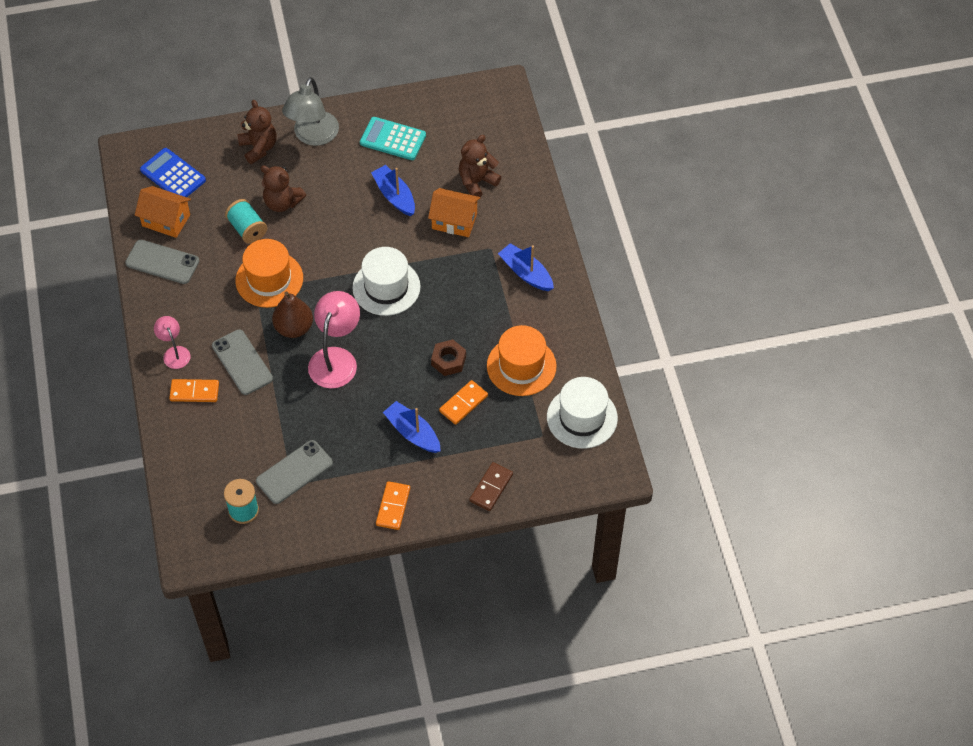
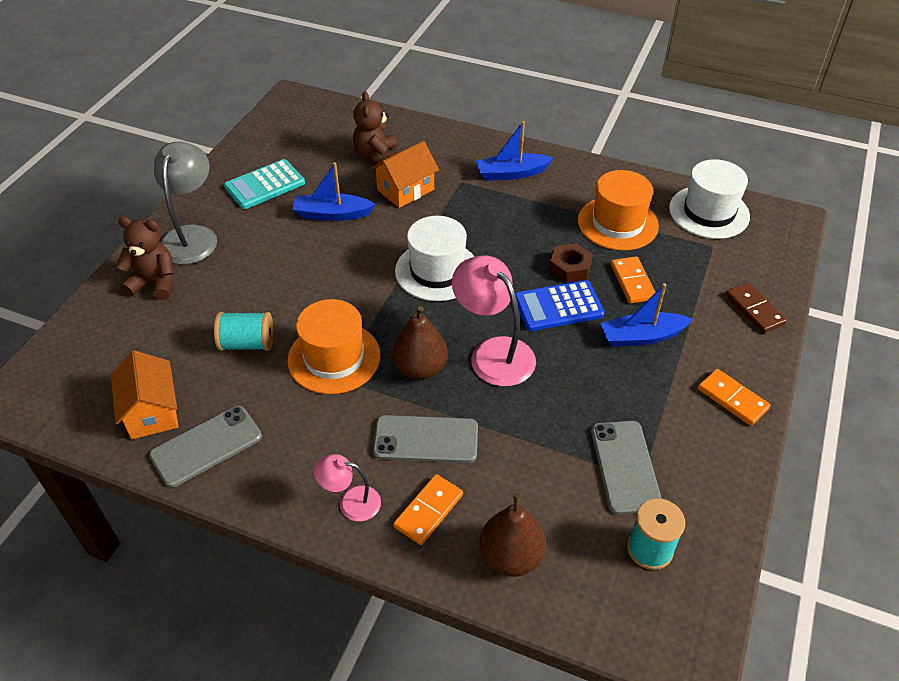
camera: 55 degrees left, 10 degrees down
(166, 220) = (152, 411): orange house -> orange house turned 75 degrees counterclockwise
(173, 175) = (98, 373): blue calculator -> blue calculator (558, 306)
(192, 446) = (510, 557): none -> brown pear
(282, 202) = (246, 298): brown teddy bear -> none
(313, 136) = (192, 236): grey lamp -> grey lamp turned 135 degrees counterclockwise

